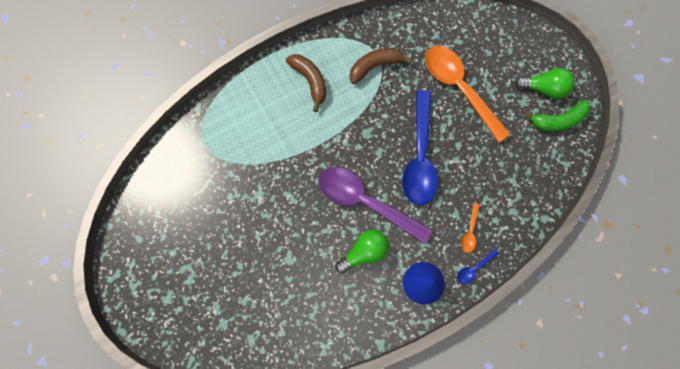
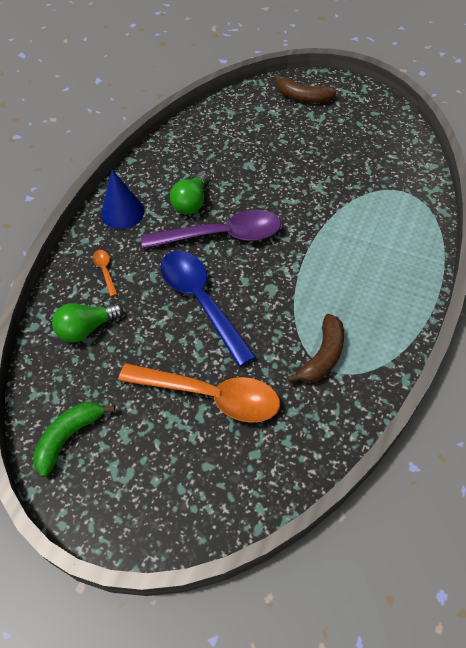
camera: 145 degrees right, 20 degrees down
(310, 81) = (372, 297): brown banana -> brown banana (303, 97)
(474, 268) = (82, 247): blue spoon -> none
(543, 88) = (108, 466): green light bulb -> green light bulb (86, 329)

